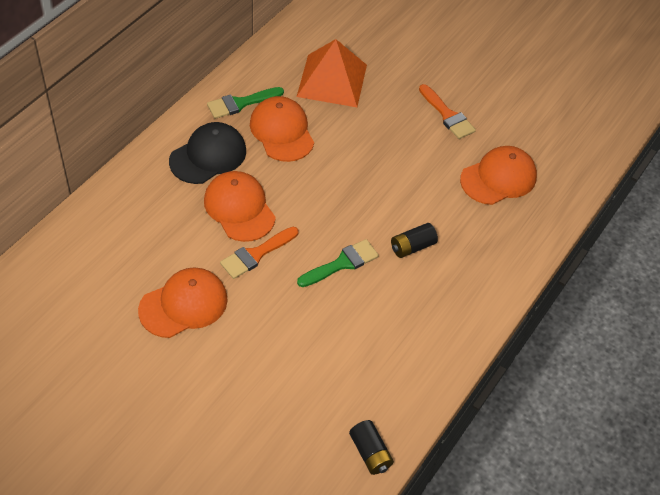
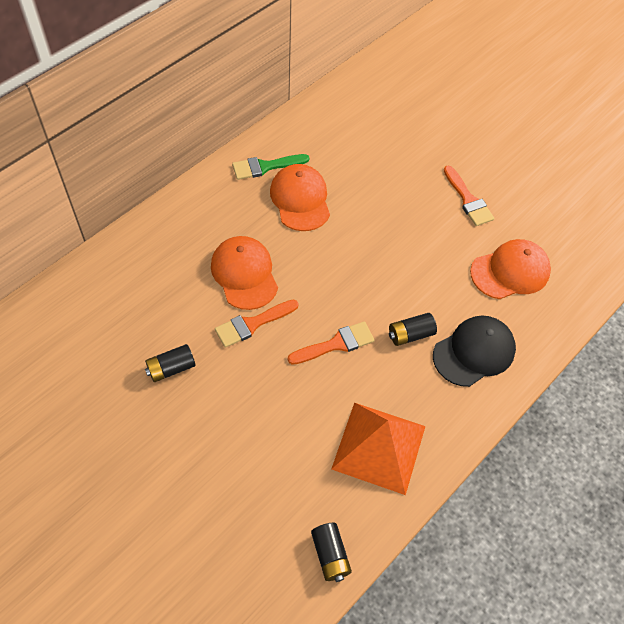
camera: 10 degrees right, 5 degrees up
(183, 304) = (171, 368): orange cap -> black battery
(208, 156) = (224, 217): black cap -> black cap (474, 352)
(332, 80) = (358, 152): orange pyramid -> orange pyramid (379, 447)
(342, 263) = (336, 344): green brush -> orange brush

